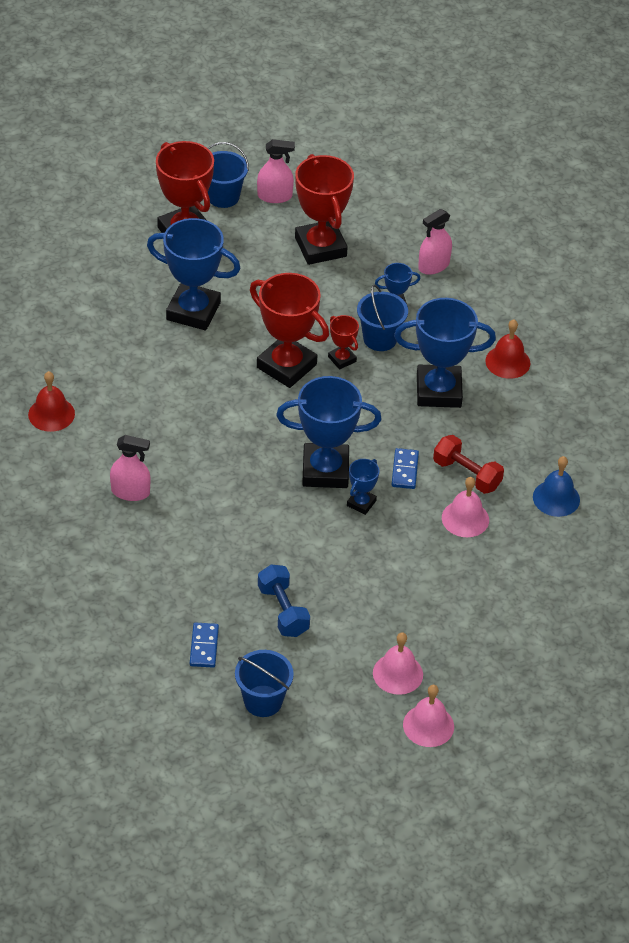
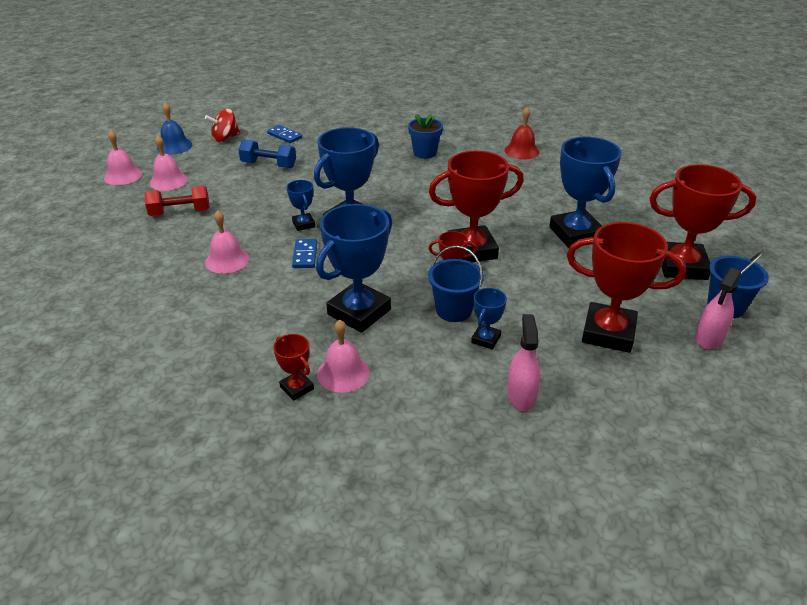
camera: 130 degrees right, 10 degrees down
(130, 492) = (425, 153): pink spray bottle -> blue flower pot
(193, 311) = (575, 234): blue trophy -> blue trophy turned 75 degrees counterclockwise
(263, 701) = (225, 138): blue bucket -> red spinning top
(404, 470) = (305, 255): blue domino -> blue domino turned 45 degrees clockwise
(467, 474) = (261, 281): red dumbbell -> red dumbbell (180, 212)
(507, 362) = (343, 373): red bell -> pink bell
(546, 377) = (297, 388): none -> red trophy
(556, 498) = (176, 314): blue bell -> blue bell (174, 146)

